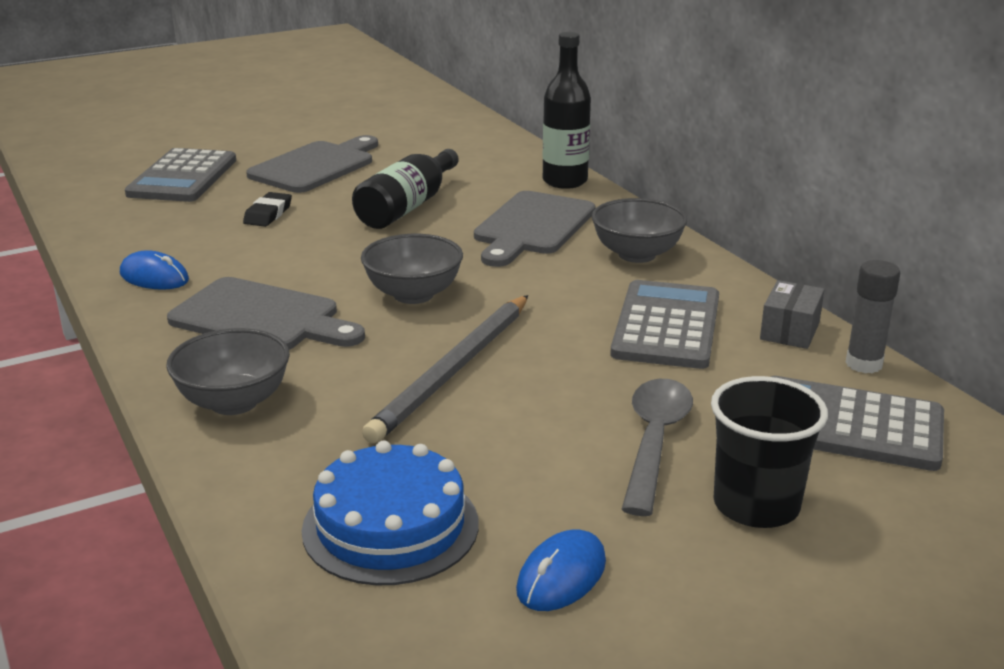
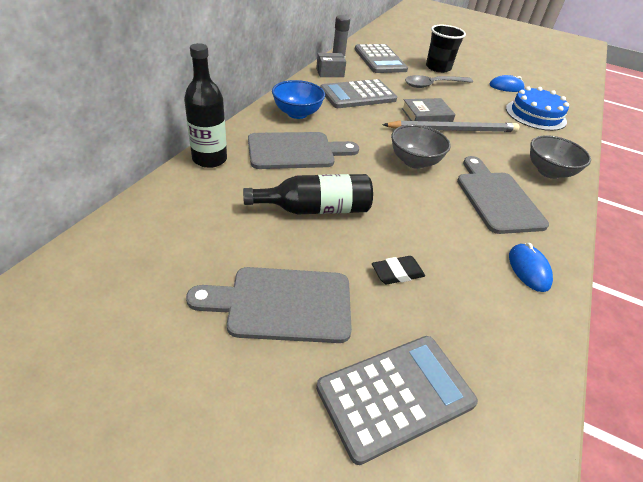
camera: 130 degrees left, 15 degrees up
(528, 366) = (426, 116): none -> grey book
(637, 254) = (297, 113): grey bowl -> blue bowl

